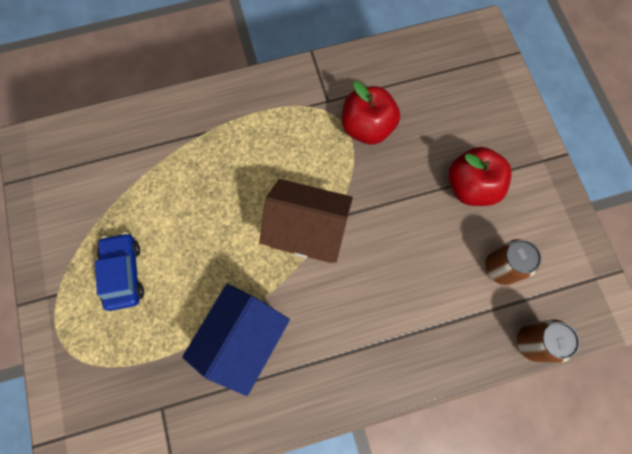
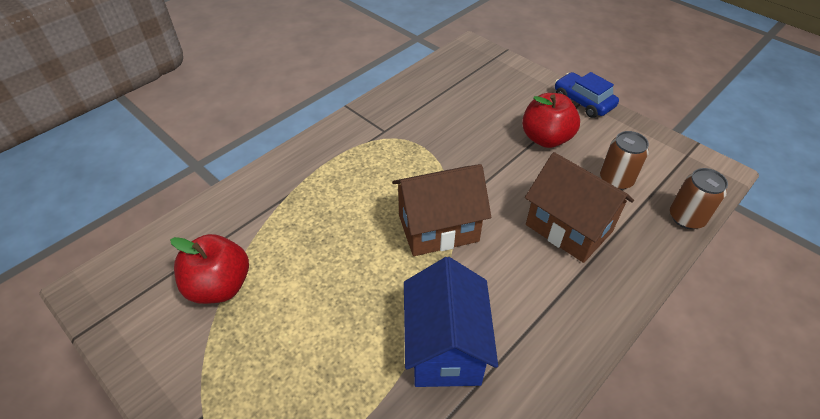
camera: 30 degrees left, 25 degrees down
(123, 273) = (273, 354): blue car -> blue car (583, 102)
(367, 127) = (431, 135): red apple -> red apple (220, 286)
(417, 292) = (568, 228): none -> brown house

